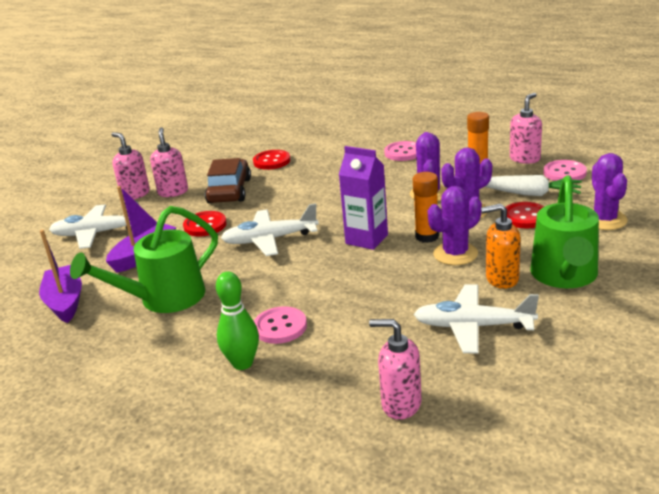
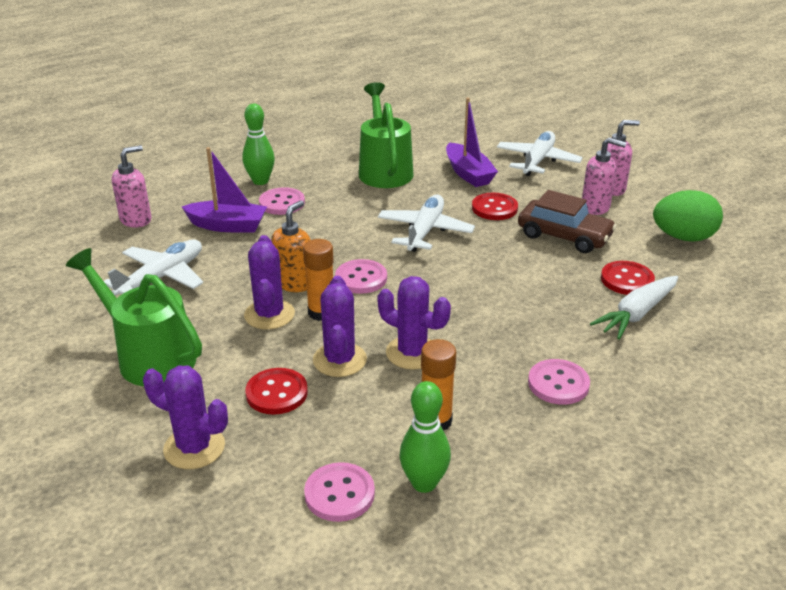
camera: 115 degrees right, 5 degrees up
(65, 302) = (429, 138): purple boat -> purple boat (227, 226)
(198, 158) = (683, 237): none -> green egg
(366, 239) = (361, 278): purple carton -> pink button
(501, 279) = (197, 320): orange soap dispenser -> orange soap dispenser (294, 283)
(525, 159) = (424, 483): pink soap dispenser -> green bowling pin
(529, 194) = (323, 427): white carrot -> white carrot (637, 314)

